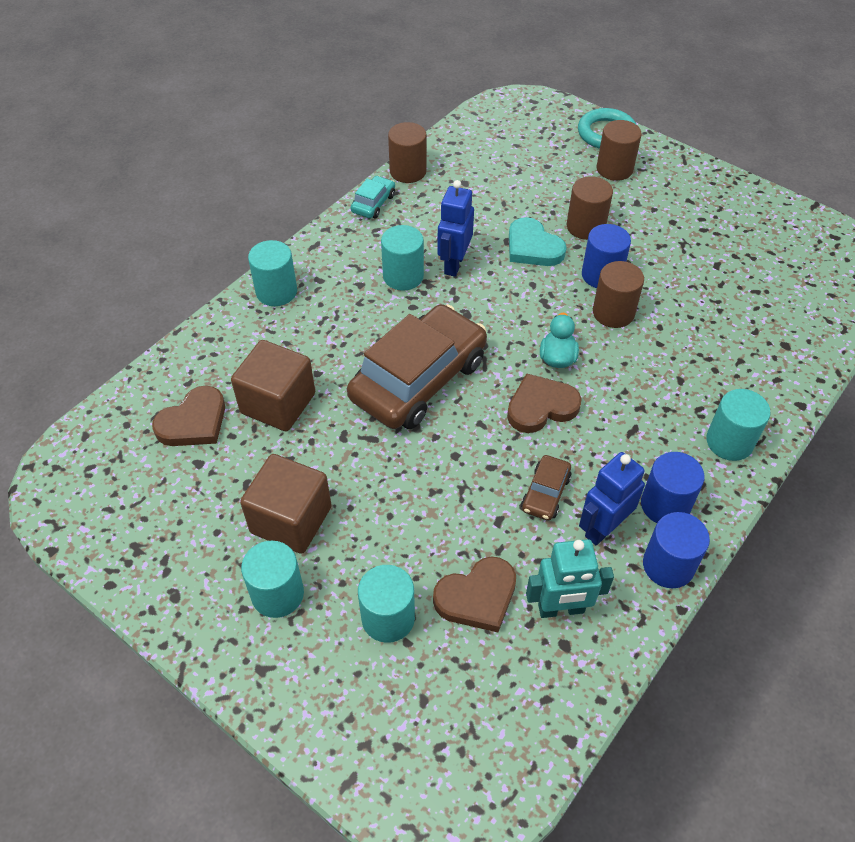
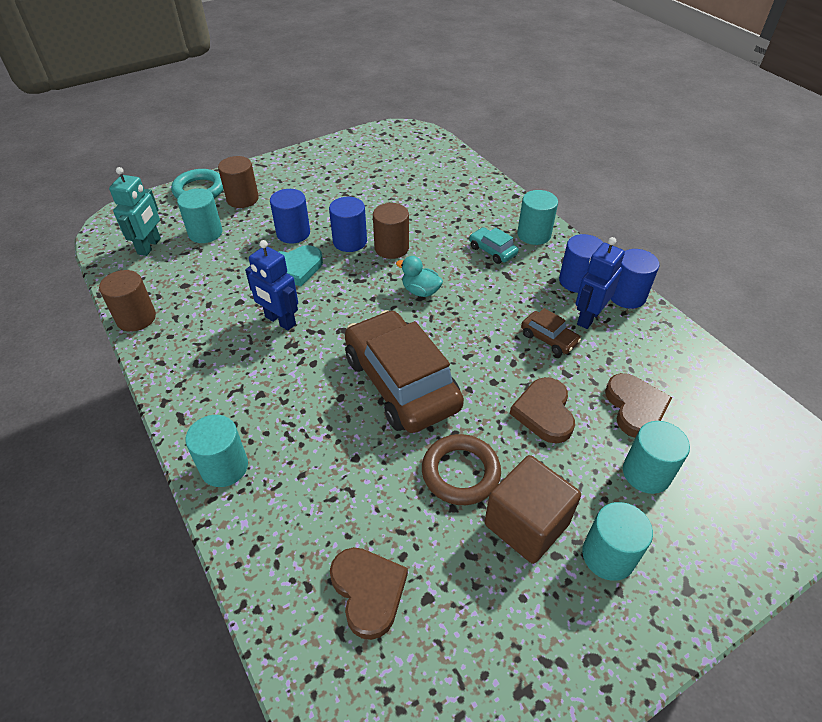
camera: 70 degrees left, 5 degrees down
(278, 403) = (379, 501): brown cube -> none
(329, 455) = (460, 472): none -> brown ring
(373, 203) = (158, 355): turquoise car -> turquoise car (492, 251)
(403, 276) = (271, 359): turquoise cylinder -> turquoise cylinder (205, 233)
(541, 407) = (465, 315): brown heart -> brown heart (544, 412)
(561, 609) = (653, 362): turquoise robot -> turquoise robot (150, 246)
(585, 227) = (293, 233): brown cylinder -> blue cylinder
(603, 528) = (588, 317): blue robot -> blue robot turned 60 degrees clockwise

